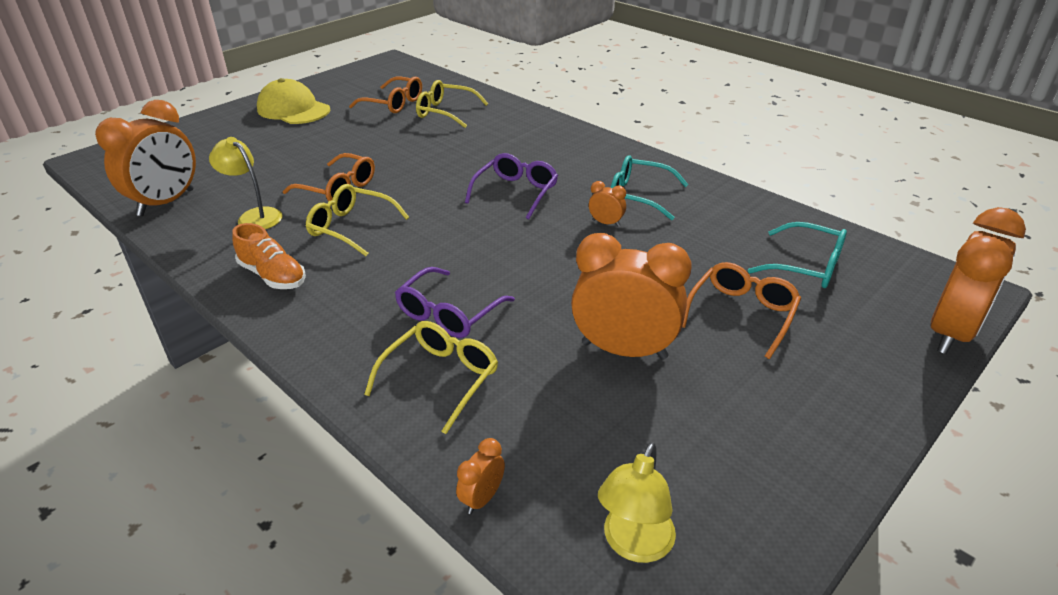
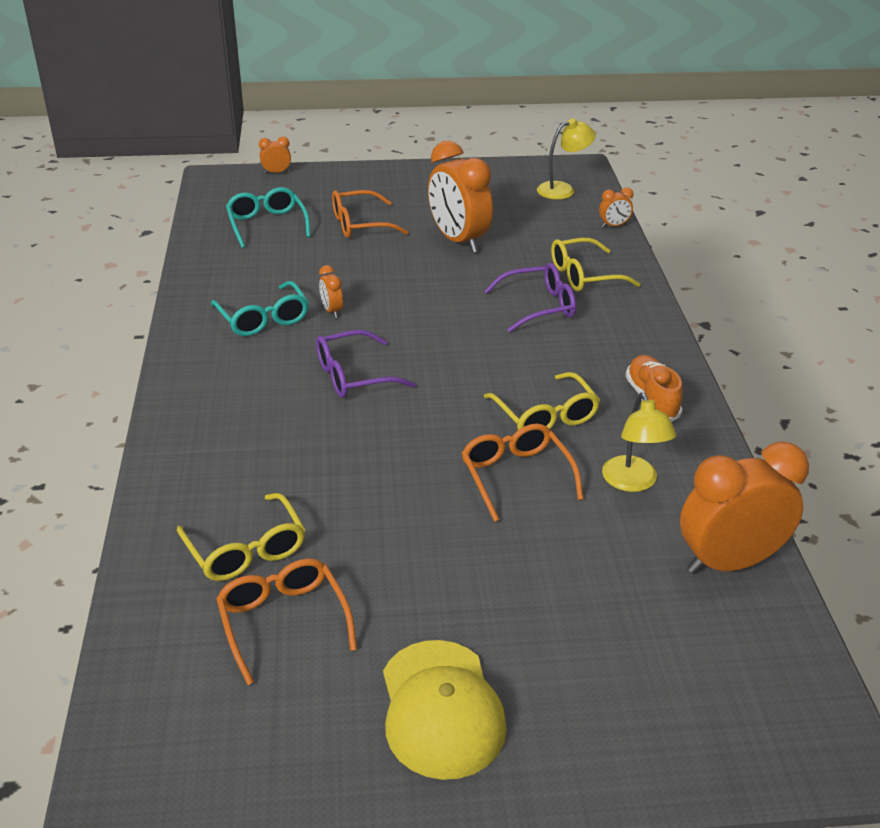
camera: 140 degrees left, 0 degrees up
(951, 333) = (276, 172): orange clock -> orange clock, size x0.43

